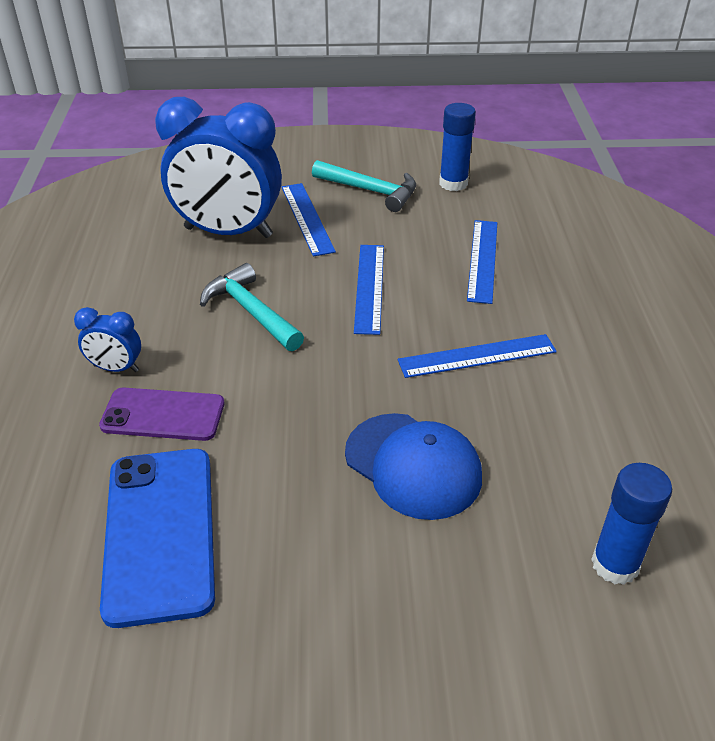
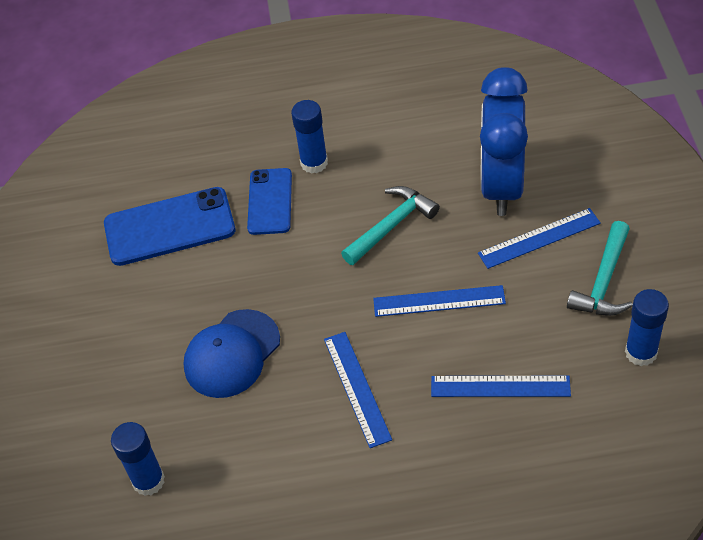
camera: 90 degrees right, 10 degrees up
(116, 368) = (314, 163): blue clock -> blue glue stick
(163, 415) = (270, 201): purple phone -> blue phone

